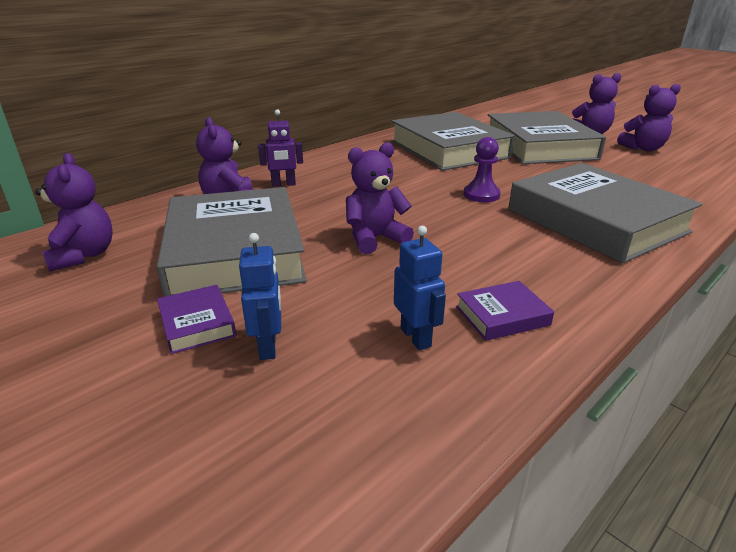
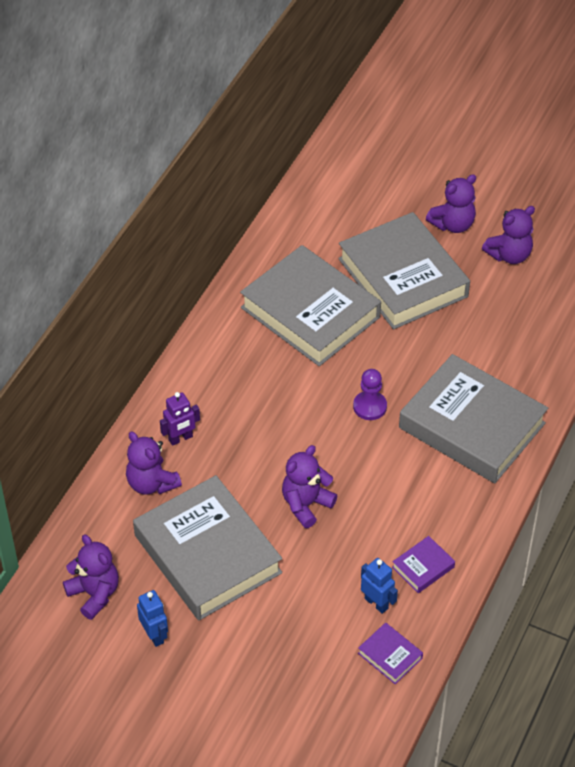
camera: 20 degrees left, 20 degrees up
(197, 323) = (236, 634): purple book -> purple book (390, 656)
(268, 346) = (292, 638): blue robot -> blue robot (154, 635)

